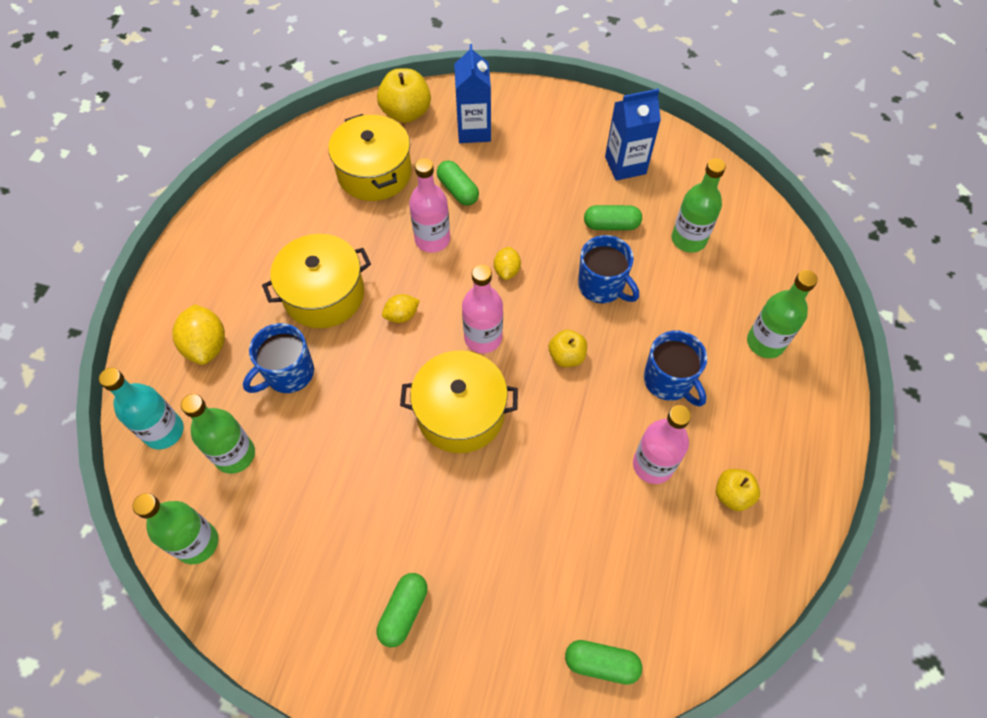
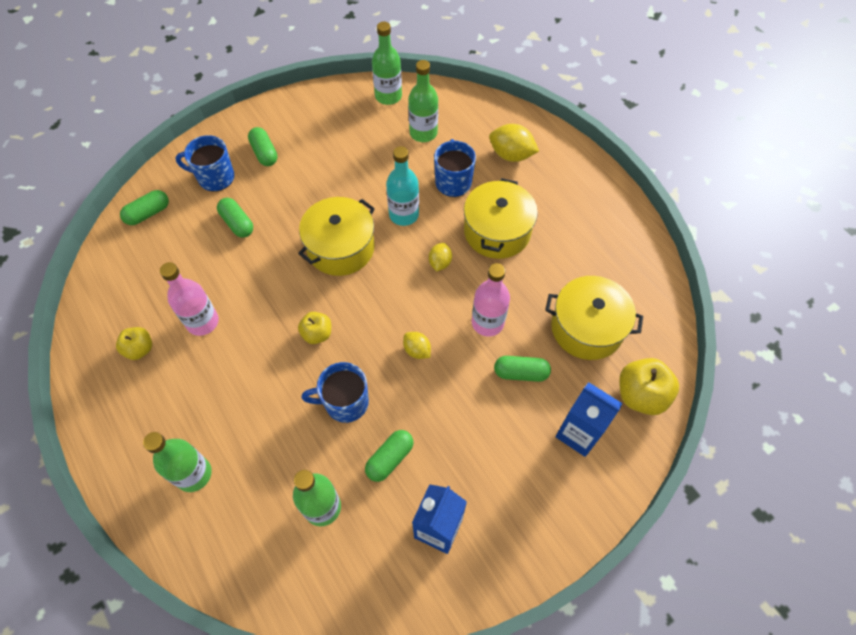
camera: 130 degrees right, 0 degrees up
(164, 431) = (469, 112): turquoise bottle -> turquoise bottle (404, 214)
(483, 338) = (378, 296): pink bottle -> none
(523, 544) = (237, 223): none -> green capsule
(669, 381) = (238, 380): blue mug -> blue mug (215, 177)

